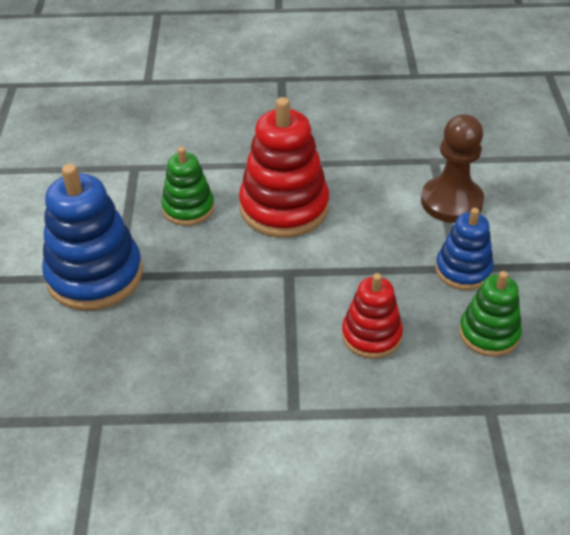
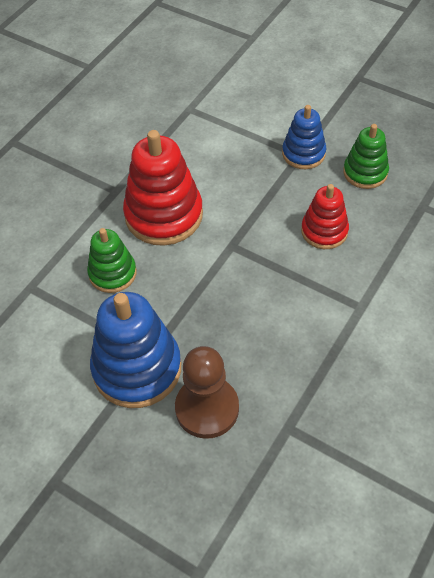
camera: 55 degrees left, 10 degrees up
(451, 202) = (237, 123): brown pawn -> brown pawn (207, 408)

